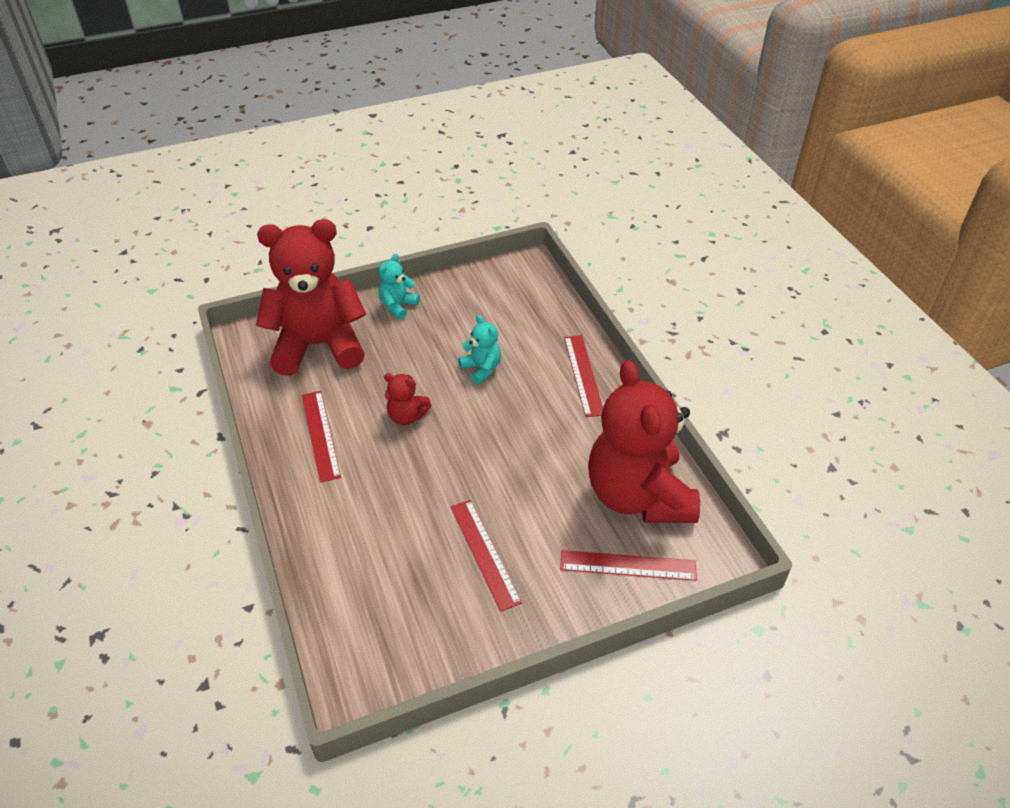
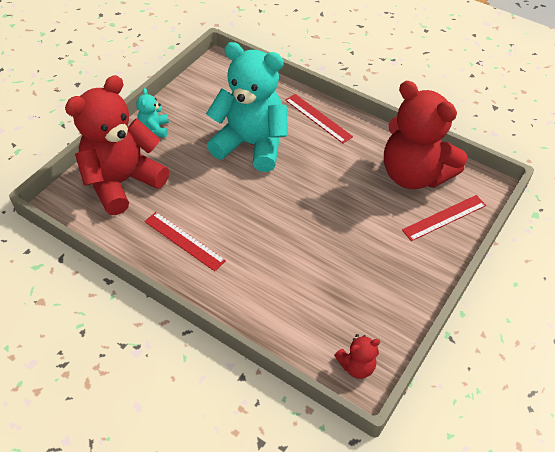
camera: 35 degrees left, 5 degrees up
(407, 416) = (231, 199): red teddy bear -> red teddy bear (356, 366)
(481, 369) = (251, 144): turquoise teddy bear -> turquoise teddy bear, size x2.37
(484, 553) = (360, 256): red ruler -> none

